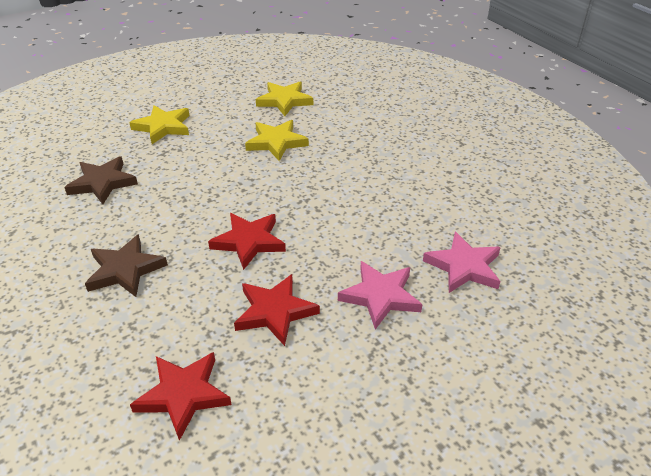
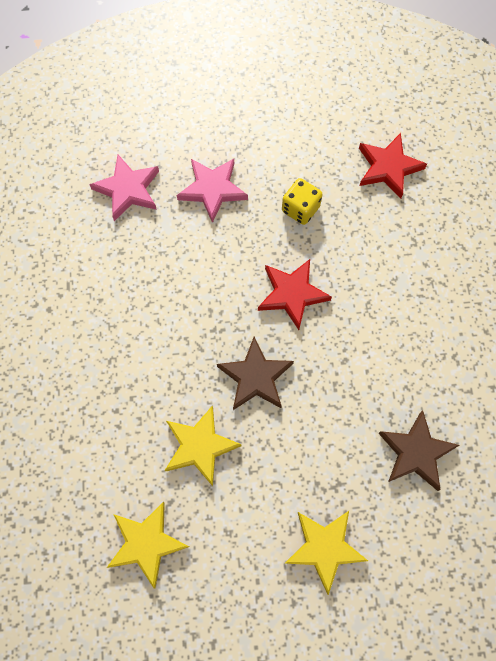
camera: 155 degrees left, 30 degrees up
(125, 270) = (410, 305): brown star -> brown star (255, 377)
(275, 312) = (300, 209): red star -> yellow dice

